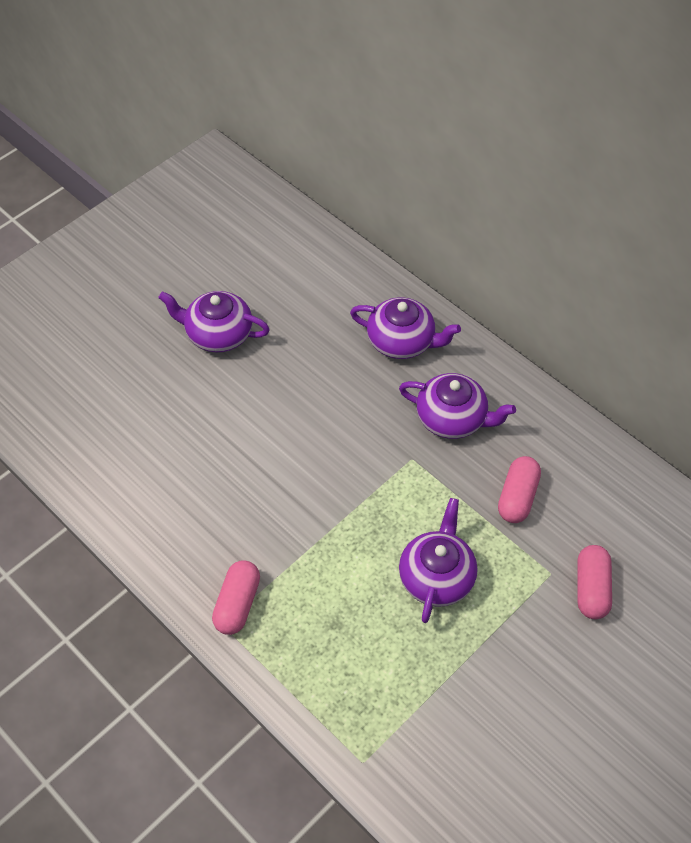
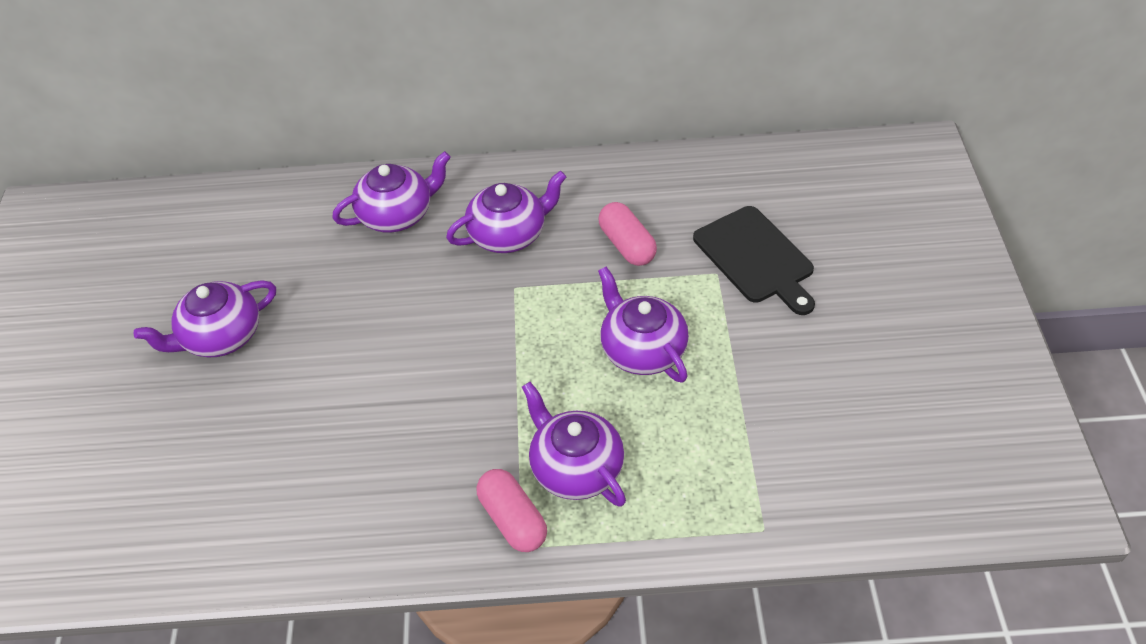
camera: 45 degrees left, 5 degrees down
(307, 610) = (575, 467): none -> purple teapot
(591, 589) = (755, 258): pink capsule -> black cutting board

